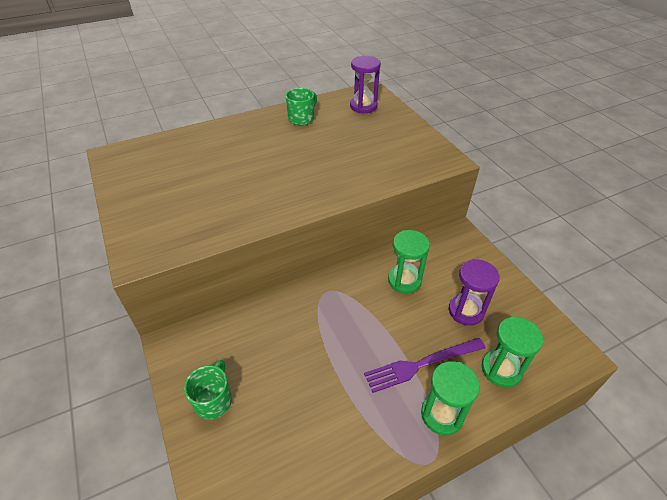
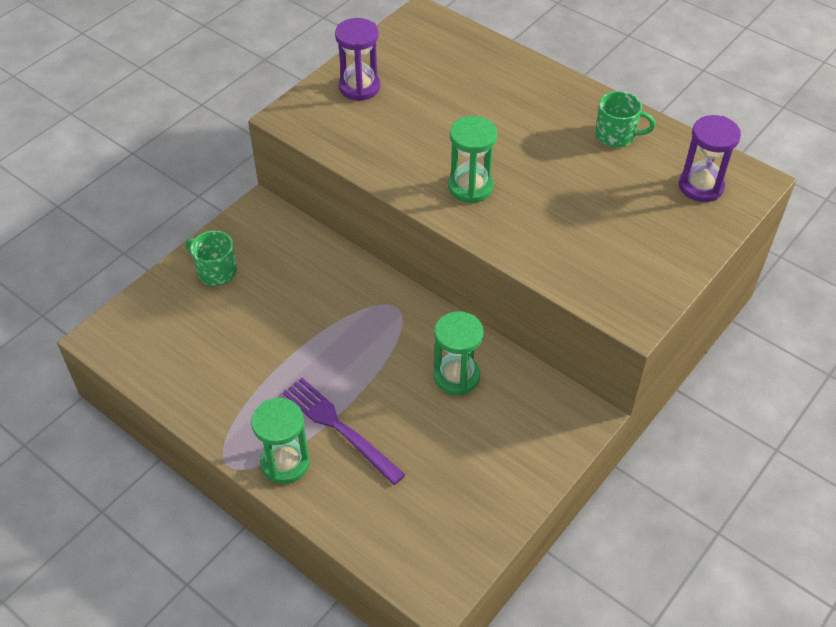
camera: 65 degrees right, 5 degrees up
(214, 400) = (216, 271): green mug -> green mug turned 135 degrees counterclockwise
(466, 311) = (443, 454): purple hourglass -> purple hourglass (359, 87)
(501, 369) = (371, 509): green hourglass -> green hourglass (470, 187)

